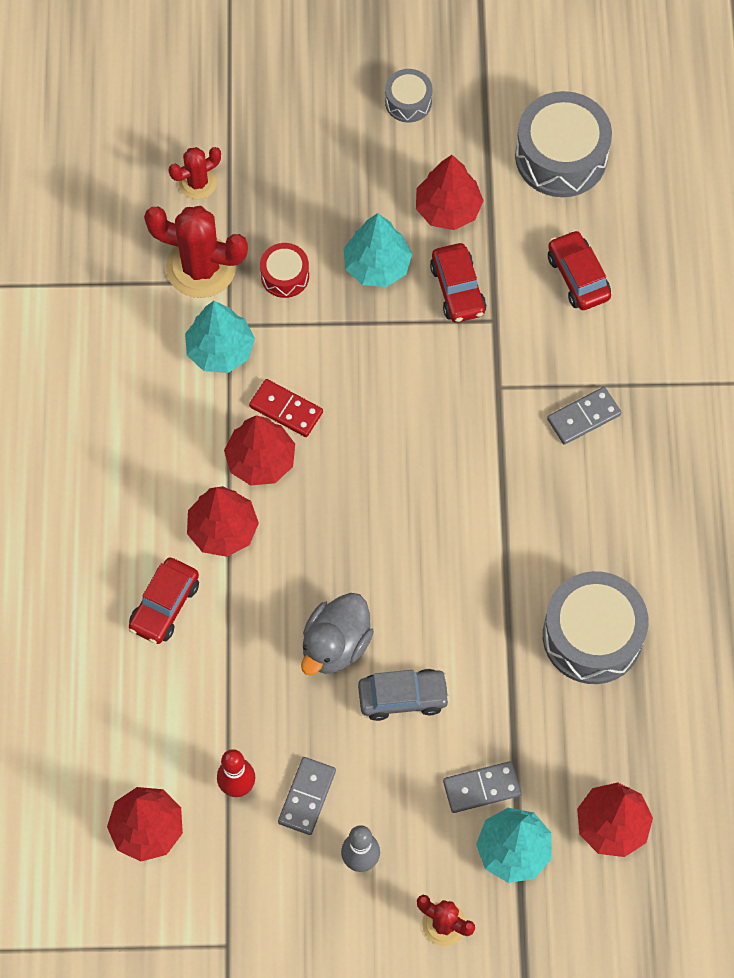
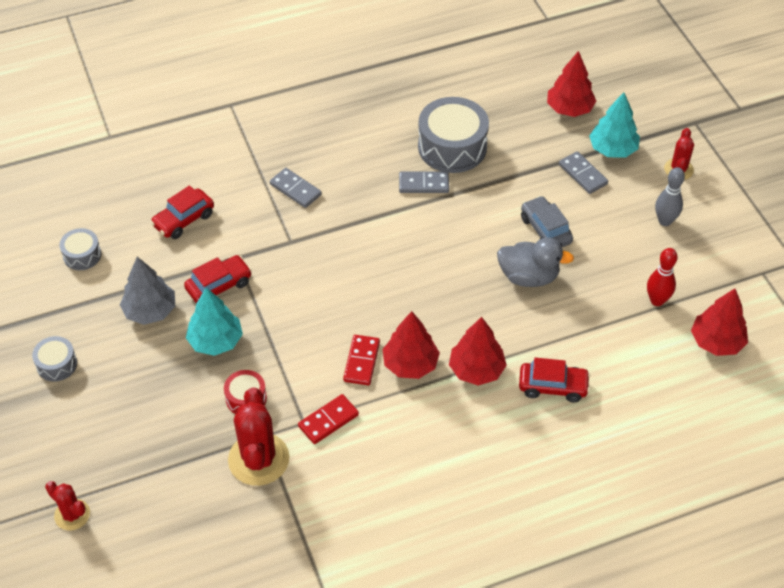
camera: 110 degrees left, 15 degrees down
(197, 182) = (178, 489): red cactus -> red cactus (72, 515)
(220, 350) = (328, 421): turquoise tree -> red domino
(307, 797) = (641, 260): grey domino -> grey domino (424, 184)
(448, 209) = (150, 311): red tree -> grey tree
(561, 156) = (82, 255): grey drum -> grey drum, size x0.51

